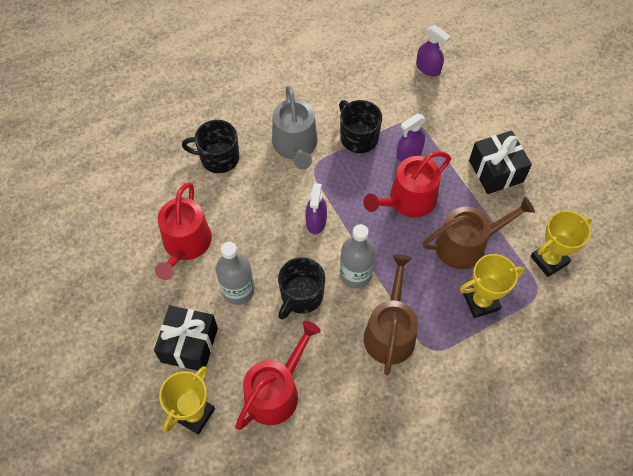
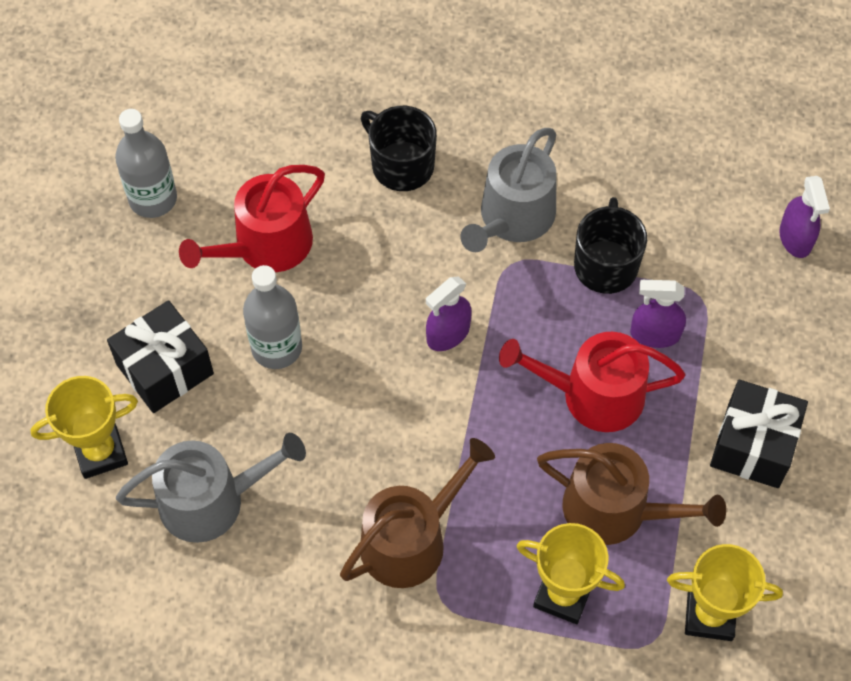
camera: 40 degrees right, 0 degrees up
(276, 391) = (212, 500): red watering can -> grey watering can
(301, 296) = (344, 412): black mug -> none
(355, 274) = (435, 437): grey bottle -> grey bottle (153, 199)

